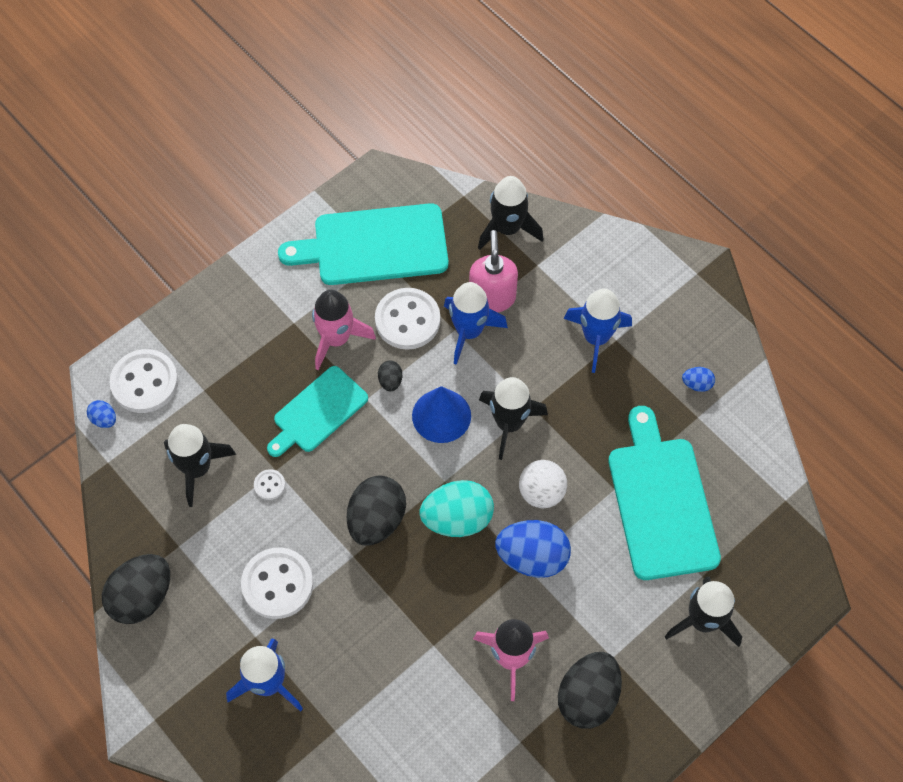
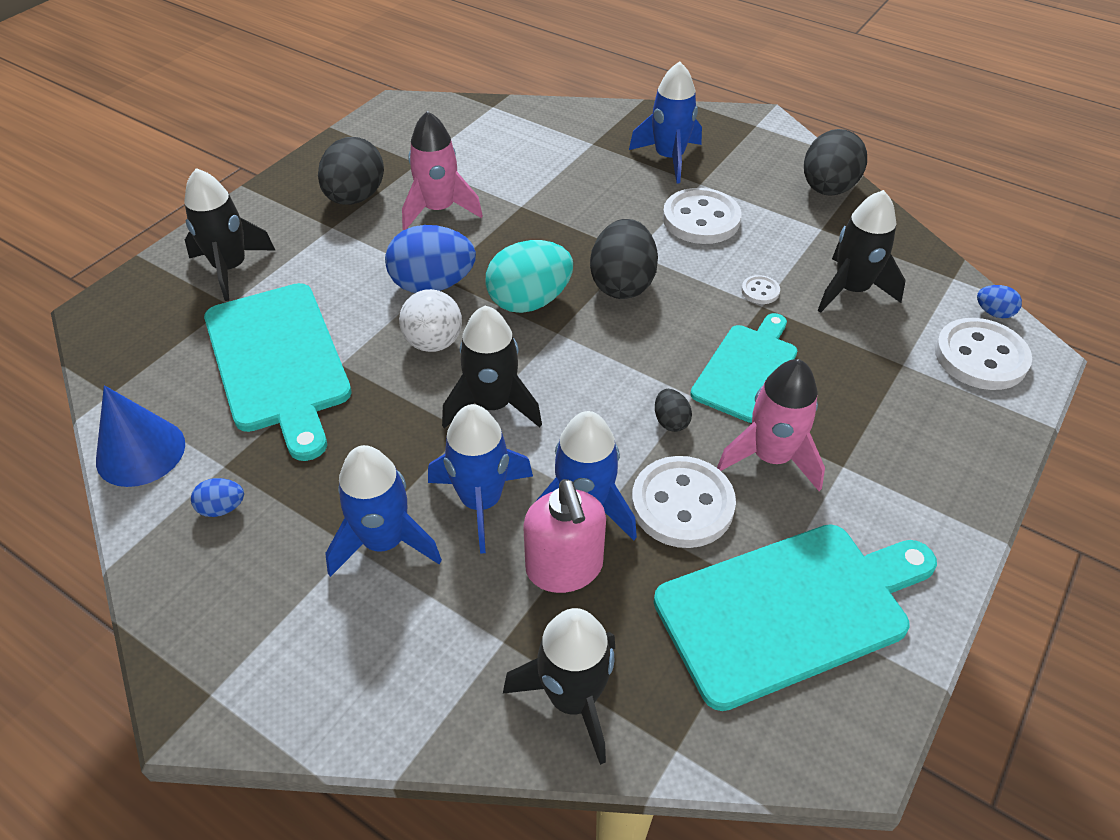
camera: 165 degrees right, 15 degrees down
(441, 415) = (586, 396): blue cone -> blue cone (140, 452)
(532, 351) = (481, 501): none -> blue rocket

